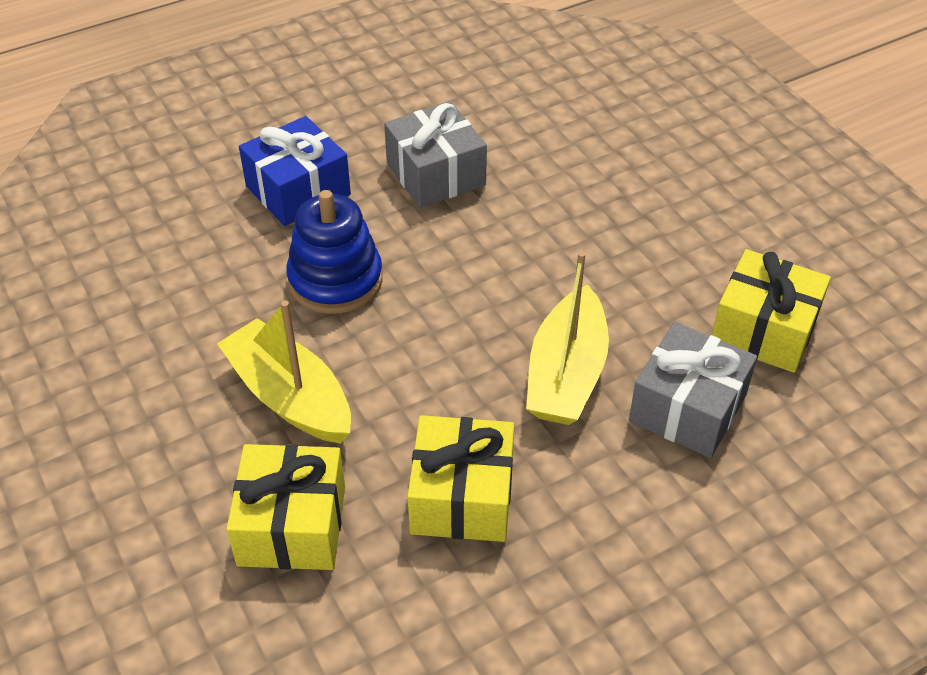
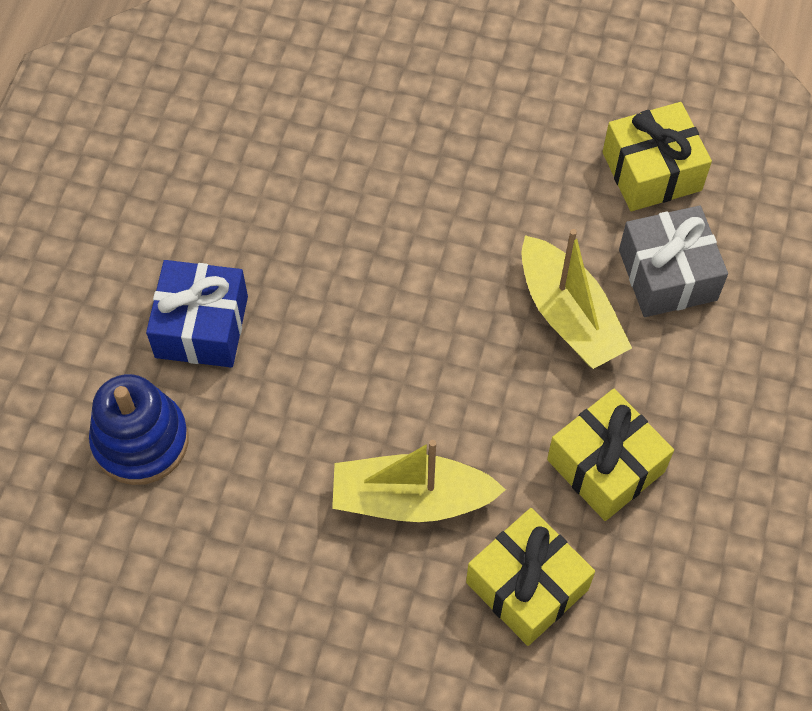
camera: 45 degrees left, 15 degrees up
(335, 280) = (328, 379): blue stacking toy -> blue stacking toy (141, 441)
(435, 174) = (290, 223): grey gift -> none

